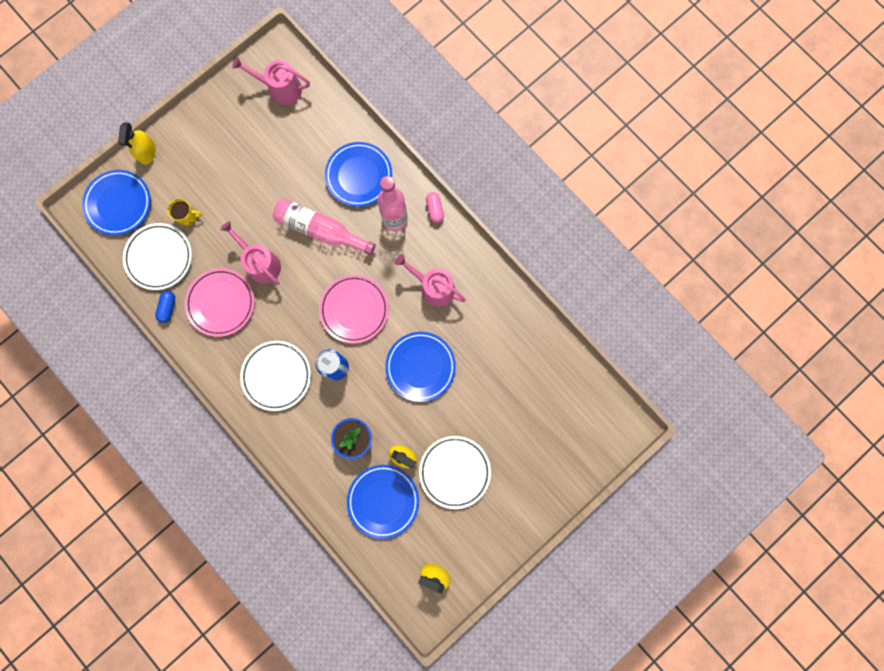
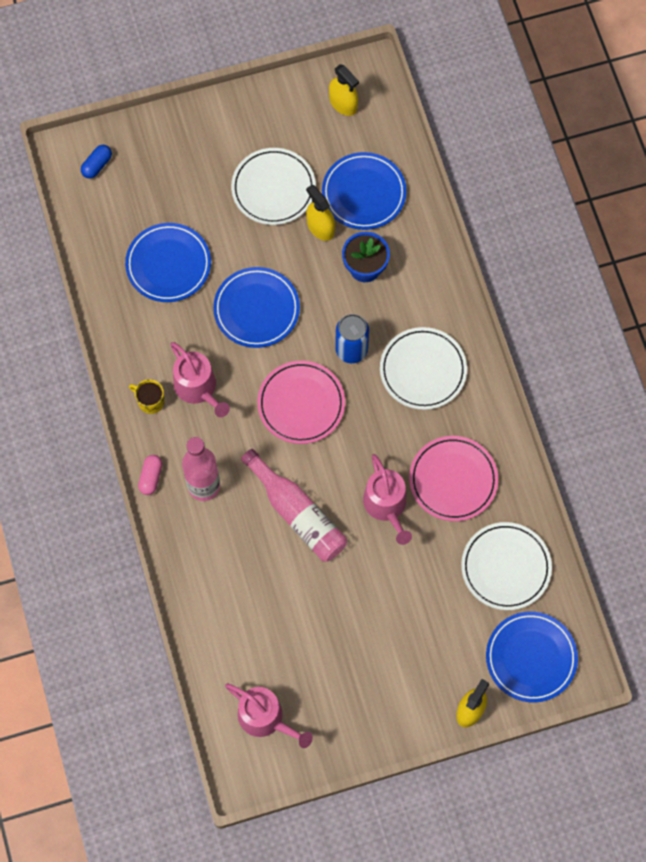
camera: 155 degrees left, 10 degrees down
(168, 308) = (518, 502): blue capsule -> blue capsule (97, 165)
(187, 216) = (452, 603): yellow mug -> yellow mug (150, 401)
(359, 176) = (221, 559): blue plate -> blue plate (168, 265)

